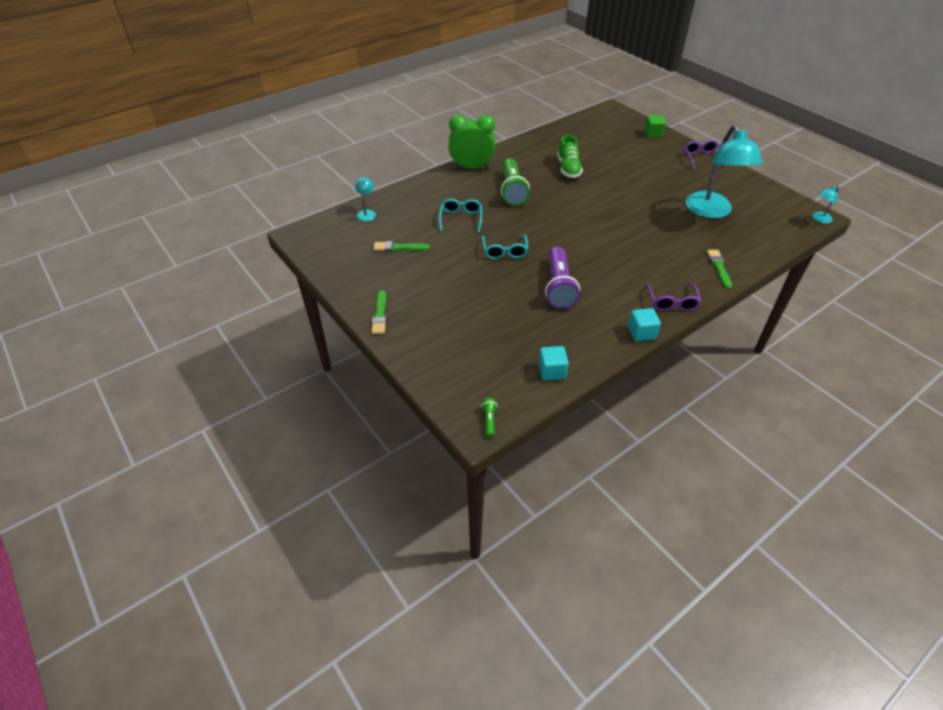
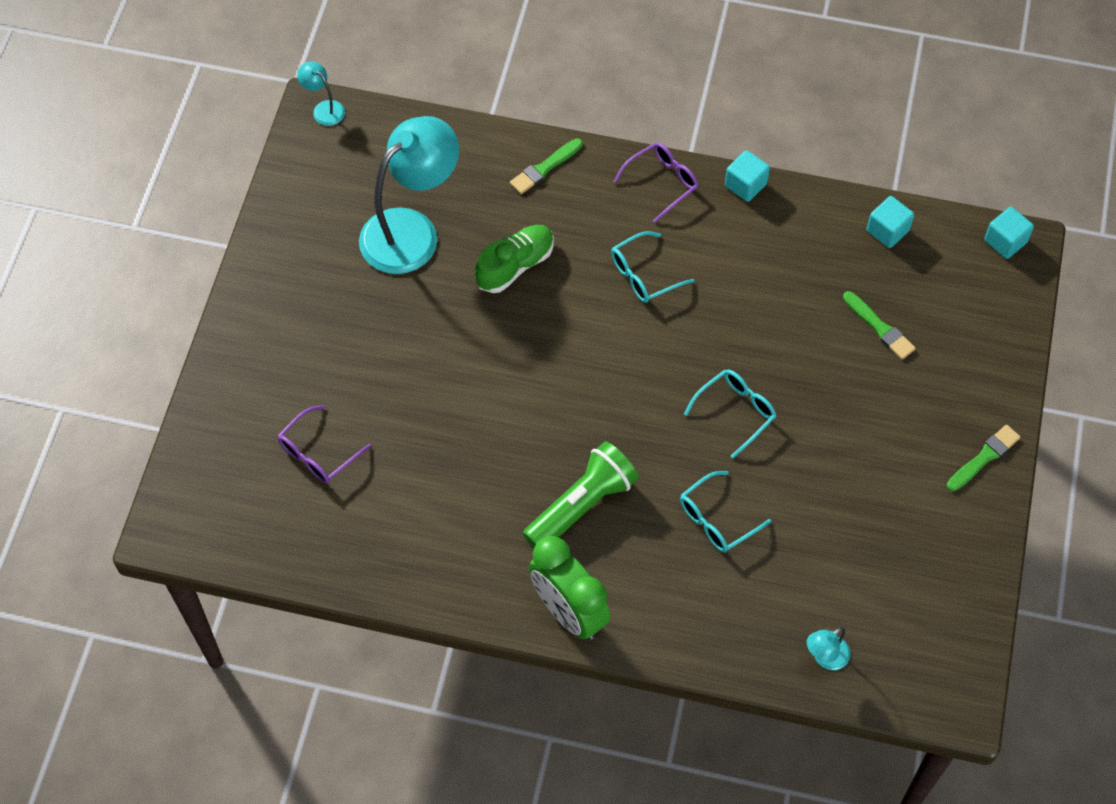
camera: 130 degrees left, 15 degrees up
(399, 247) = (853, 544): green brush -> green brush (879, 327)
(489, 420) = (1005, 241): green flashlight -> turquoise cube
(559, 287) = (746, 307): purple flashlight -> none
(568, 169) = (447, 470): green shoe -> green shoe (515, 265)
(615, 265) = (644, 275): none -> turquoise glasses
(653, 134) = (217, 417): green cube -> none
(702, 158) = (252, 309): purple glasses -> purple glasses (318, 453)
(819, 219) = (324, 109): turquoise lamp -> turquoise lamp turned 150 degrees counterclockwise

